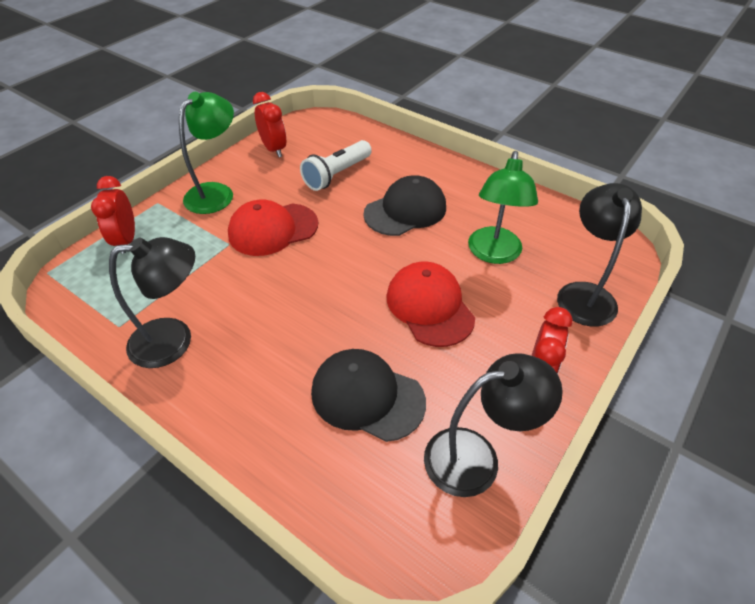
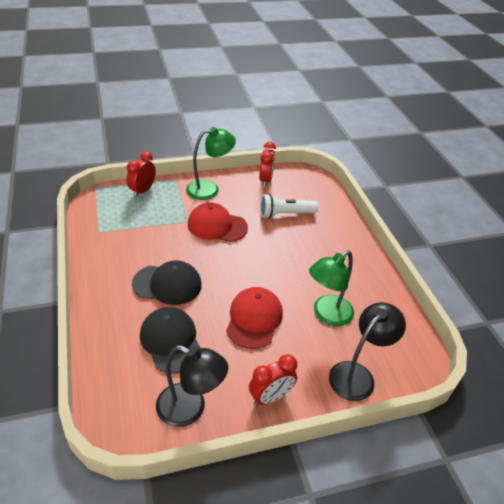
camera: 35 degrees right, 5 degrees down
(174, 340) = (115, 254): black lamp -> none
(405, 210) = (302, 258): black cap -> black cap (167, 284)

